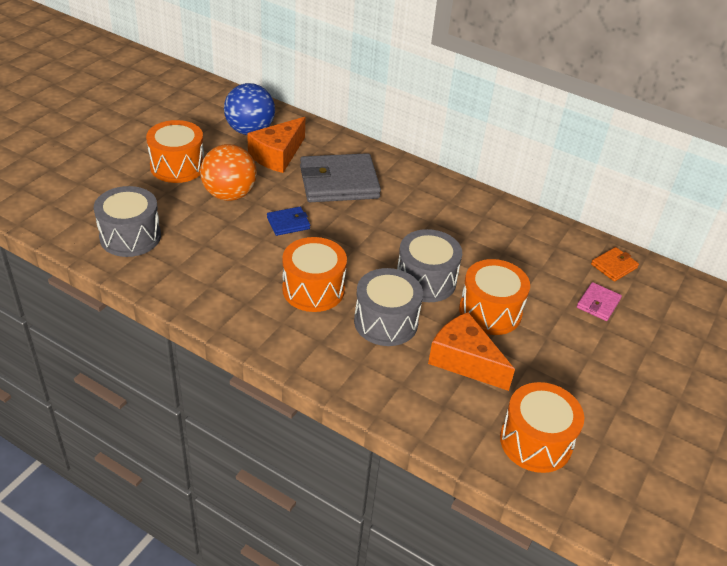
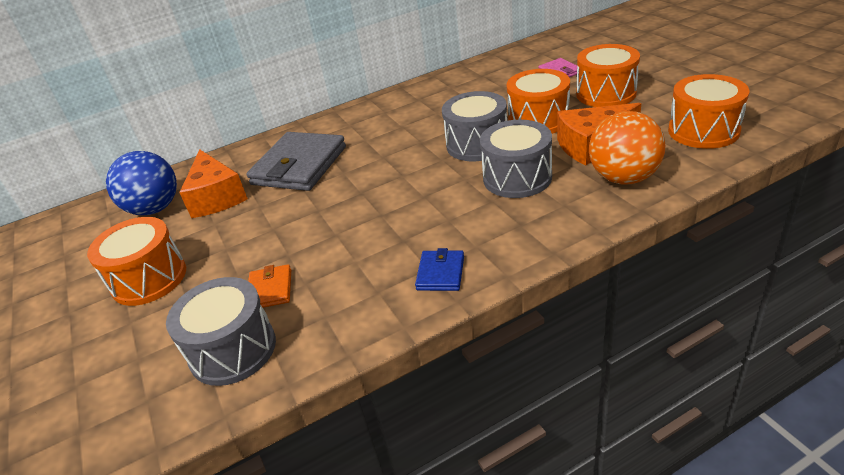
camera: 50 degrees left, 5 degrees down
(229, 194) = (242, 245): orange ball -> orange ball (623, 178)
(288, 223) = (328, 211): blue wallet -> blue wallet (440, 273)
(313, 289) = (441, 214): orange drum -> orange drum (606, 93)
(614, 266) = (522, 57): orange wallet -> orange wallet (270, 289)

